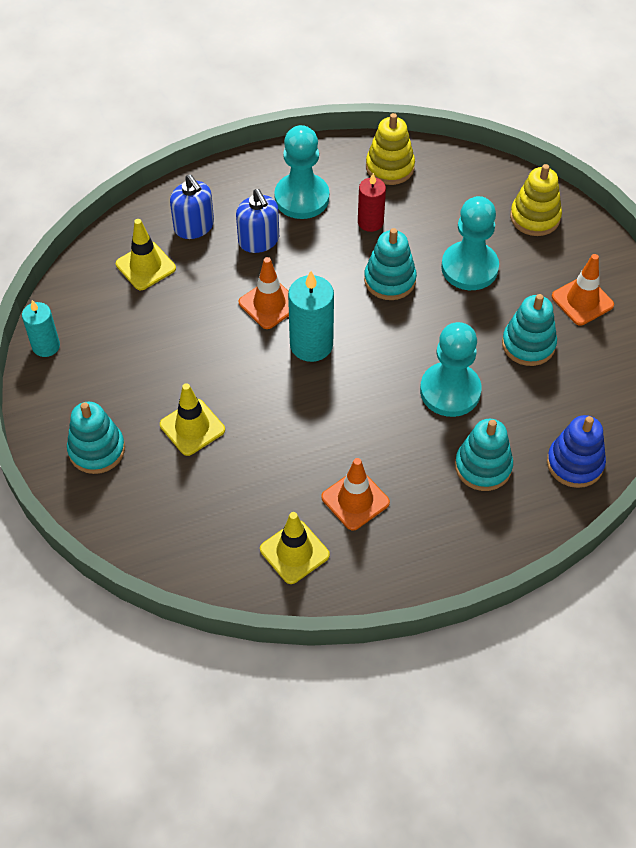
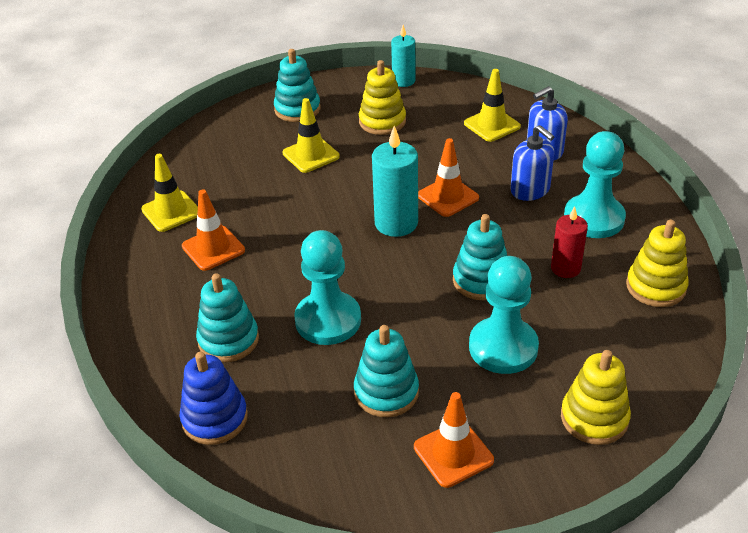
camera: 95 degrees right, 15 degrees down
(131, 363) = (382, 121): none -> yellow stacking toy
(259, 240) = (530, 190): blue soap dispenser -> blue soap dispenser turned 105 degrees counterclockwise

